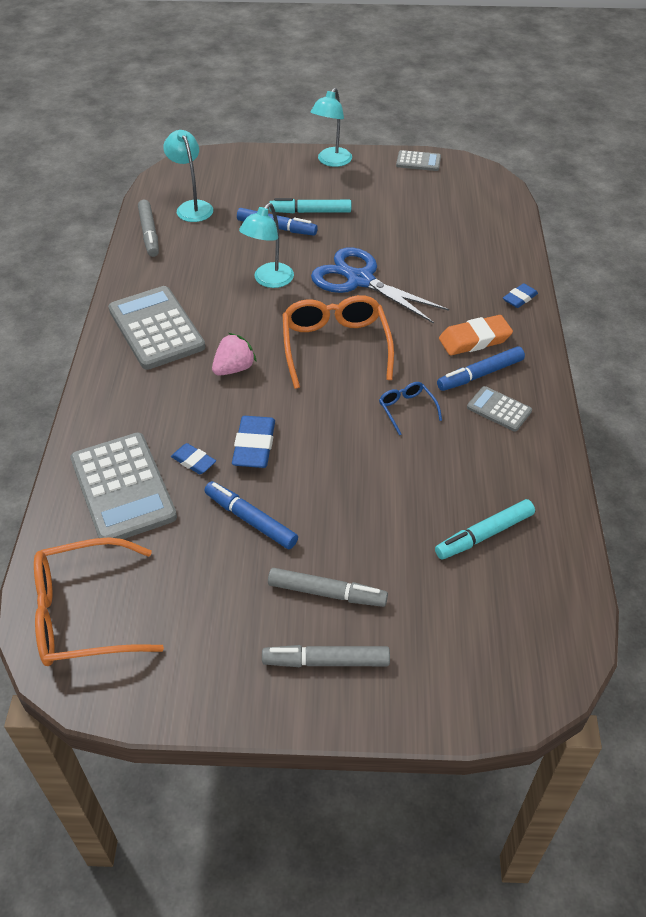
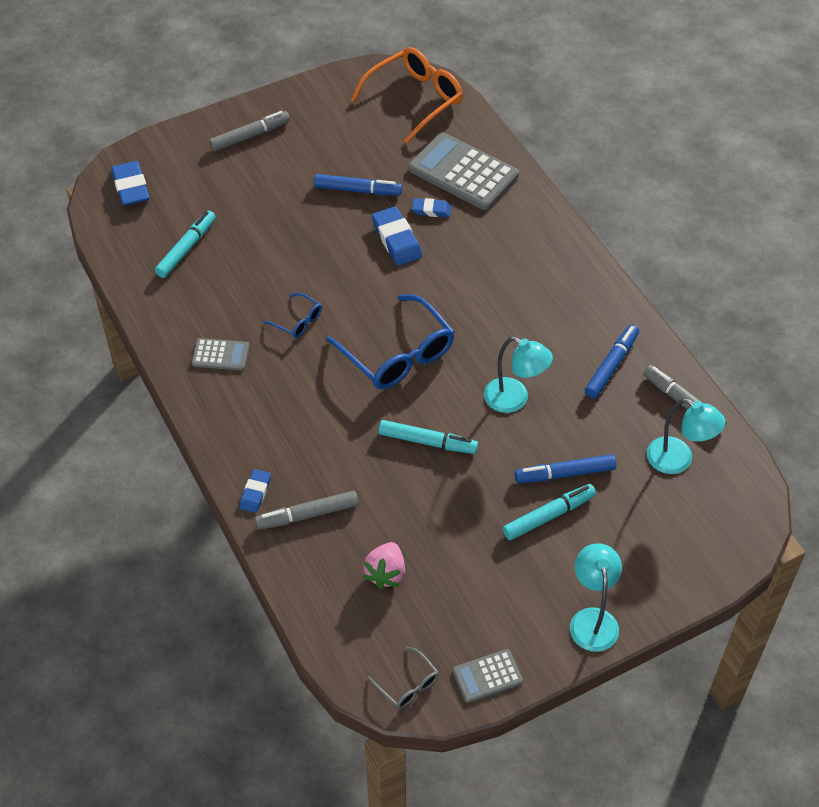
camera: 150 degrees right, 5 degrees up
(156, 328) = (566, 302): grey calculator -> none
(234, 368) = (466, 294): pink strawberry -> pink strawberry (386, 573)
(269, 280) = (514, 399): turquoise lamp -> turquoise lamp turned 120 degrees clockwise
(327, 593) = (274, 170): grey marker -> grey marker (307, 515)
(335, 346) = (398, 354): orange glasses -> blue glasses
(360, 280) = (427, 442): blue scissors -> turquoise marker
(471, 173) = (407, 684): none -> grey glasses
(474, 339) = (276, 419): orange eraser -> none
(480, 375) = (252, 383): blue marker -> blue marker (611, 365)
(520, 653) = (131, 187): none -> blue eraser

